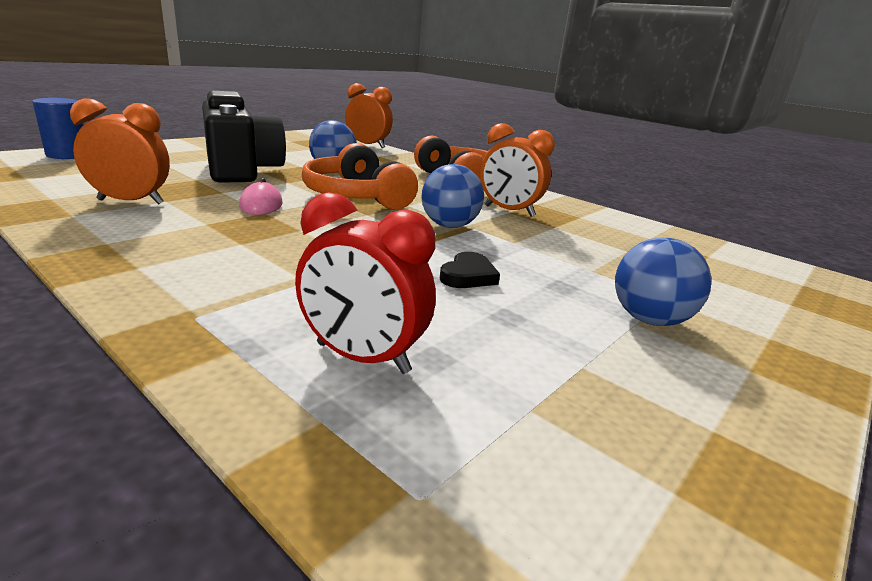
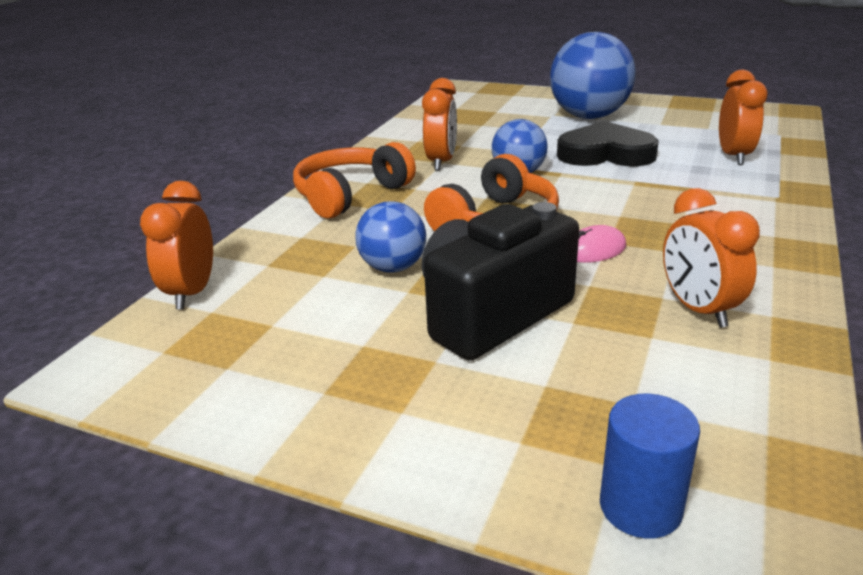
camera: 105 degrees left, 5 degrees up
(362, 358) = (733, 156): red clock -> orange clock
(468, 276) = (605, 153): black heart -> black heart, size x2.13
(649, 320) = (589, 116): blue ball -> blue ball, size x1.78

